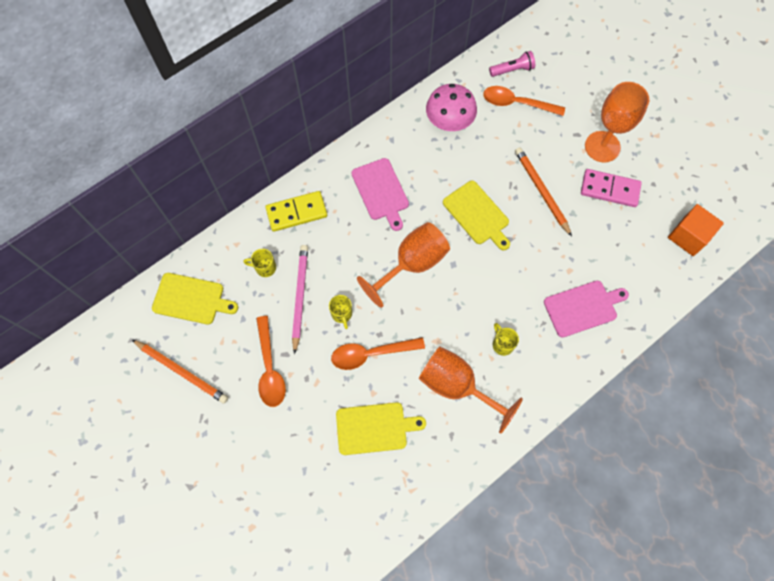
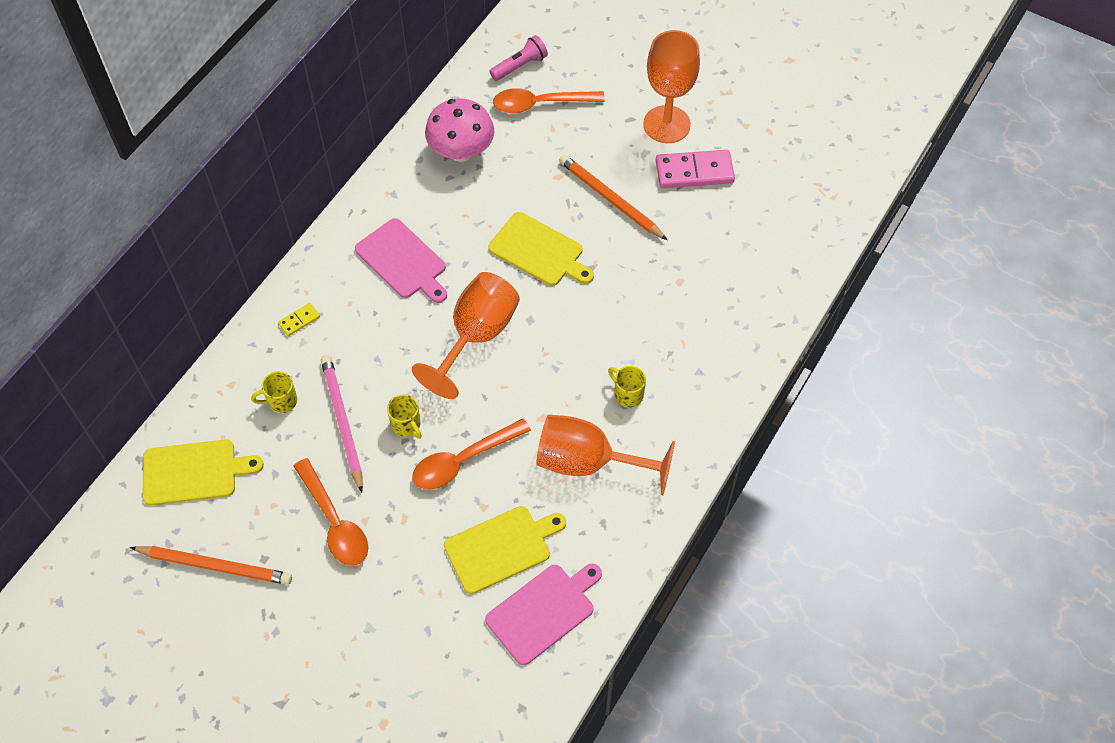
camera: 20 degrees left, 10 degrees down
(296, 212) = (299, 320): yellow domino -> yellow domino, size x0.48
(583, 308) = (712, 320): pink cutting board -> pink cutting board (543, 611)
(688, 236) = (809, 197): orange cube -> none

